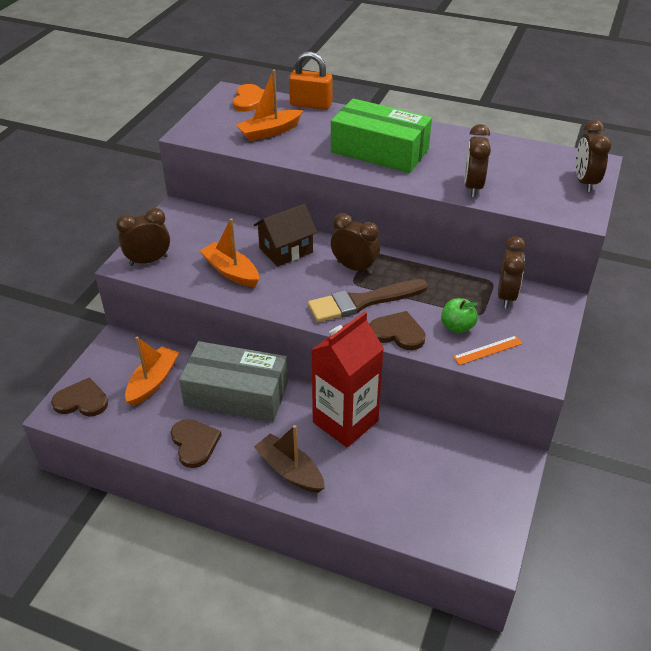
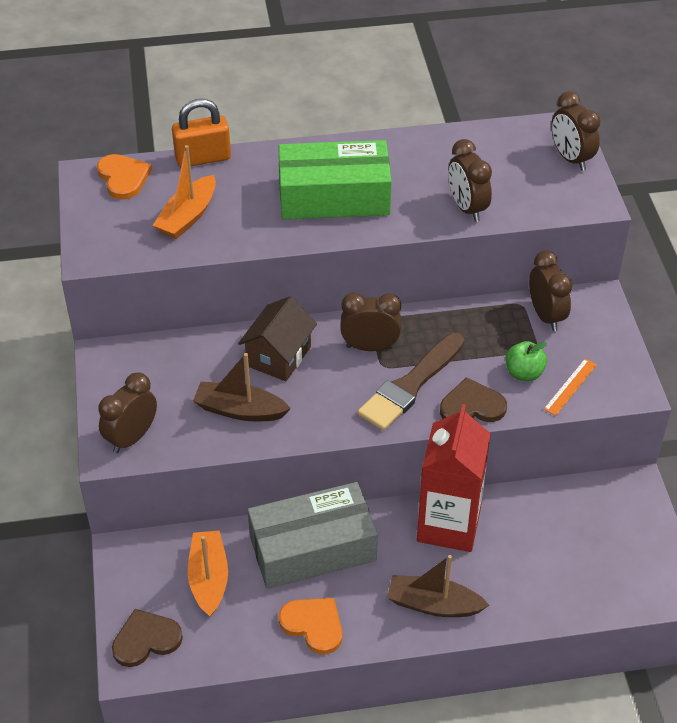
camera: 30 degrees left, 5 degrees up
(194, 443) = (313, 625): brown heart -> orange heart
(231, 272) = (240, 410): orange boat -> brown boat

